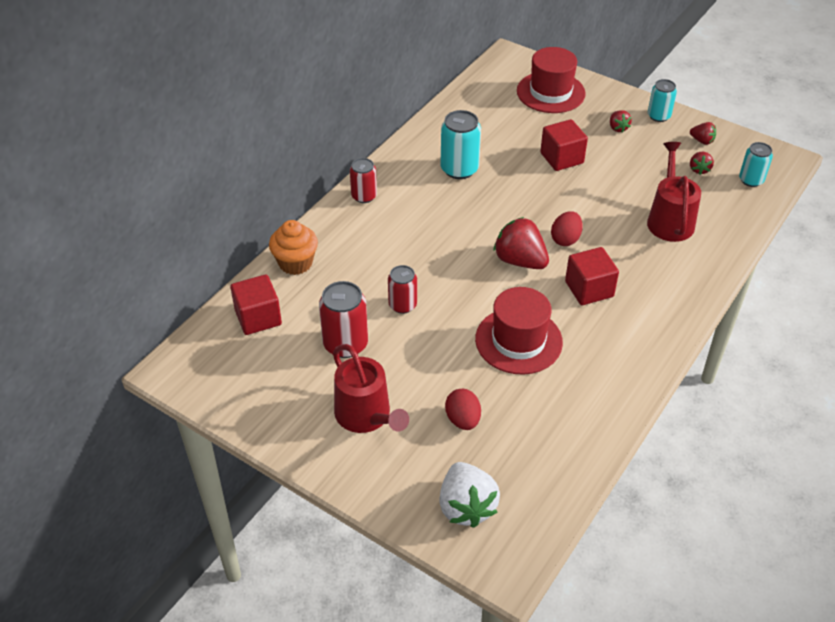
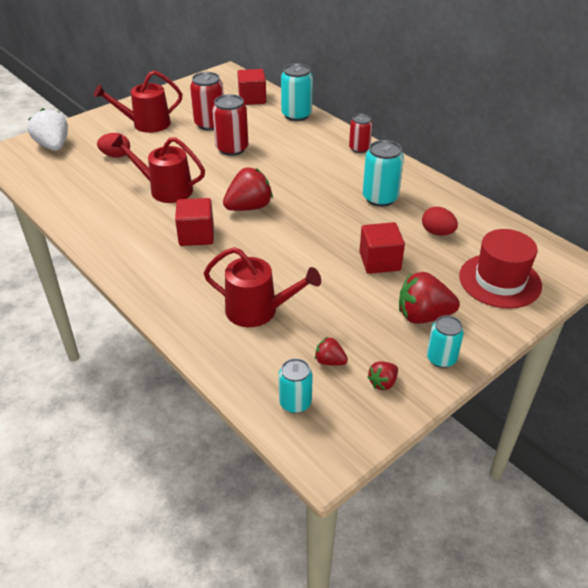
camera: 105 degrees right, 5 degrees down
(295, 263) = (296, 115): orange cupcake -> turquoise can
(402, 305) = (232, 148): red can -> red can, size x1.54
(466, 507) = (53, 146): white strawberry -> white strawberry turned 60 degrees clockwise
(518, 340) = (166, 190): red hat -> red watering can
(565, 239) = (262, 237): red egg -> red egg (437, 232)
(618, 128) = (423, 316): red strawberry -> red strawberry, size x1.94

